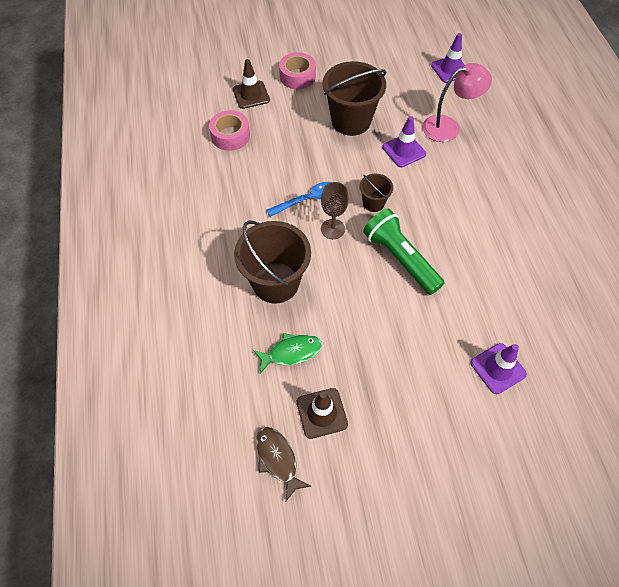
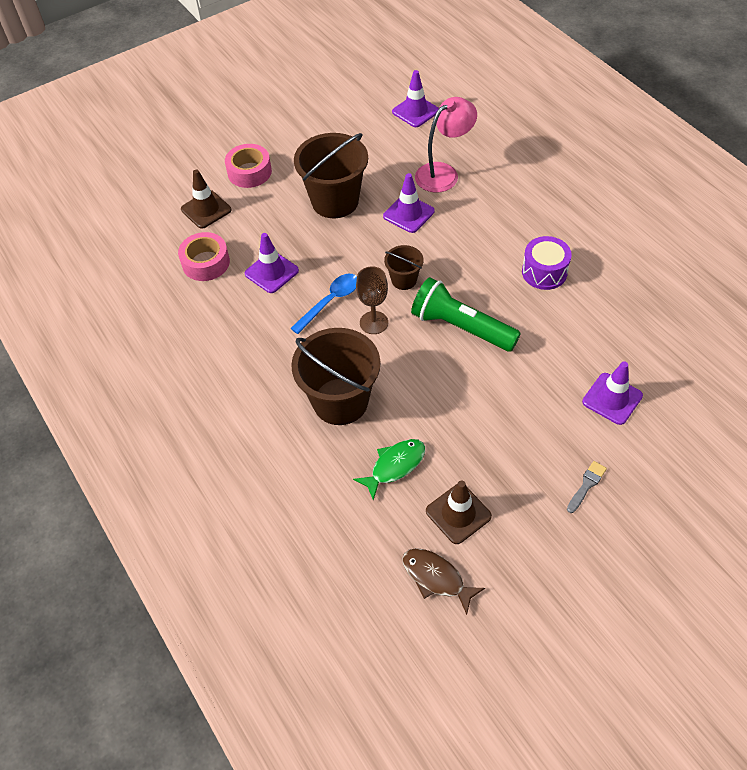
camera: 20 degrees left, 5 degrees down
(275, 160) = (271, 272): none -> purple traffic cone
(439, 434) = (586, 485): none -> grey brush
(492, 238) = (544, 272): none -> purple drum

